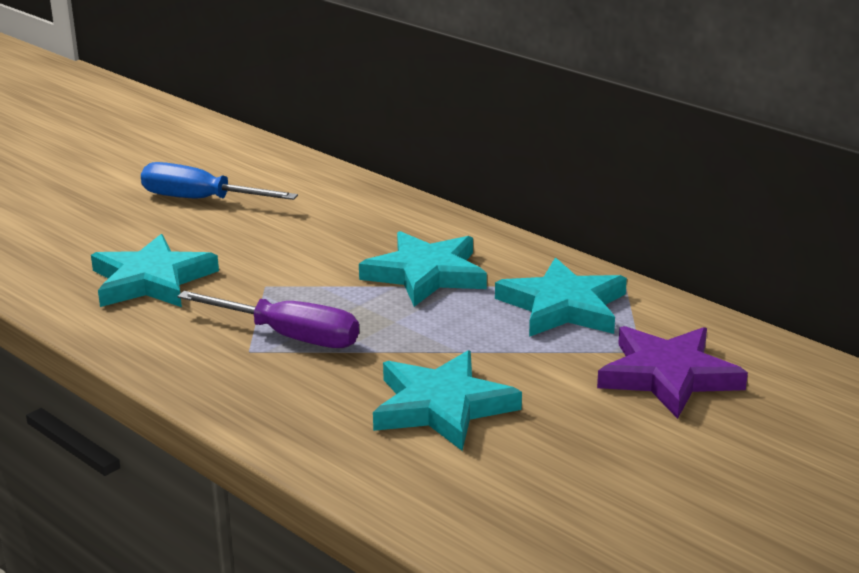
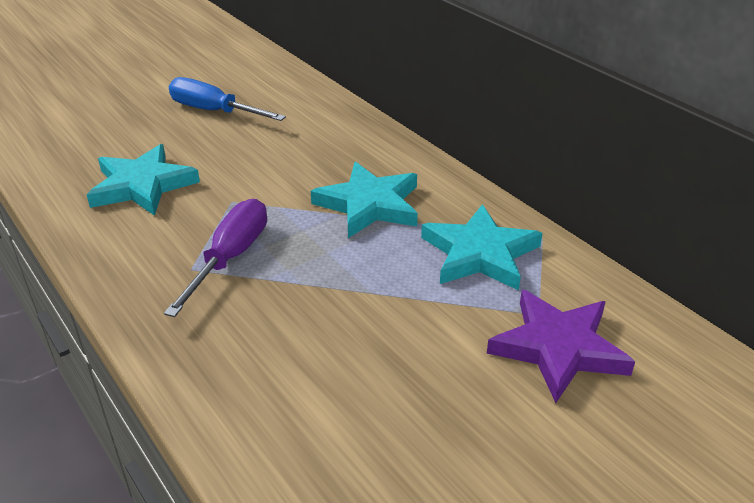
camera: 10 degrees right, 10 degrees up
(289, 336) = (230, 257): purple screwdriver -> purple screwdriver turned 105 degrees counterclockwise
(442, 406) = (336, 356): turquoise star -> none

